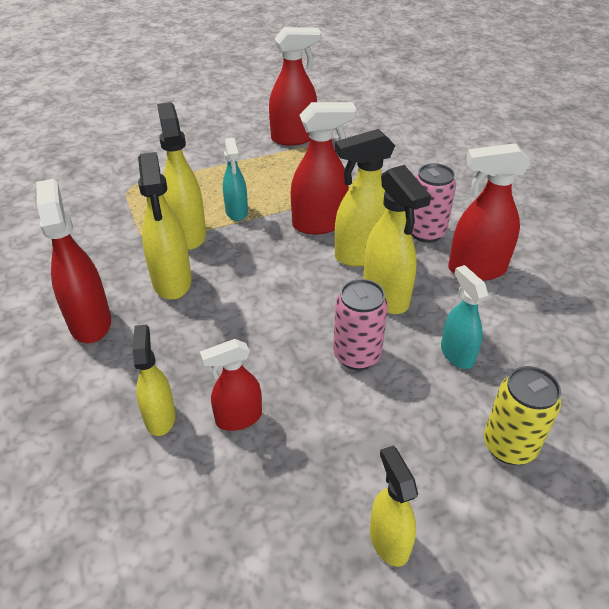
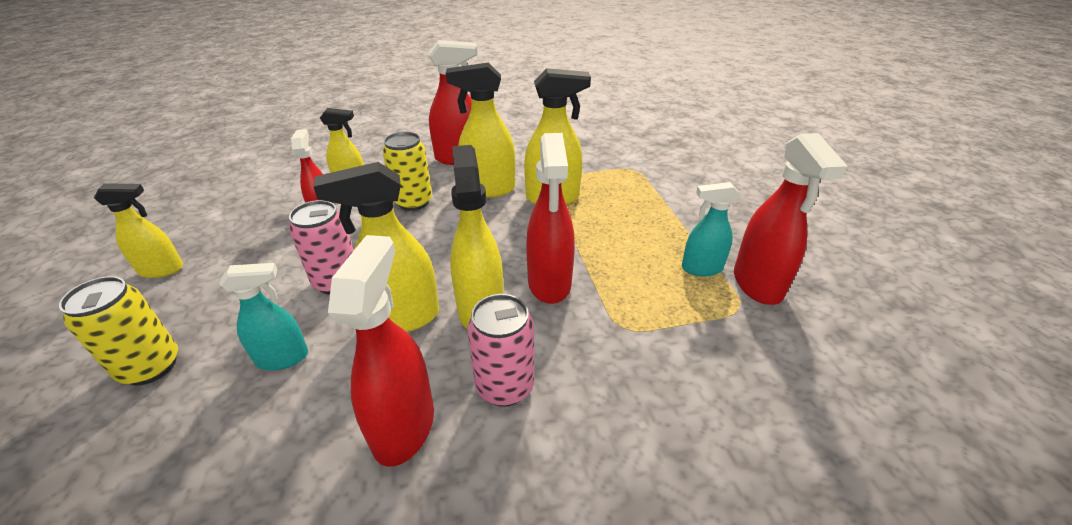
camera: 100 degrees right, 5 degrees down
(204, 338) = (413, 202): none -> yellow can
(236, 212) = (584, 227): turquoise spray bottle -> turquoise spray bottle (701, 268)

